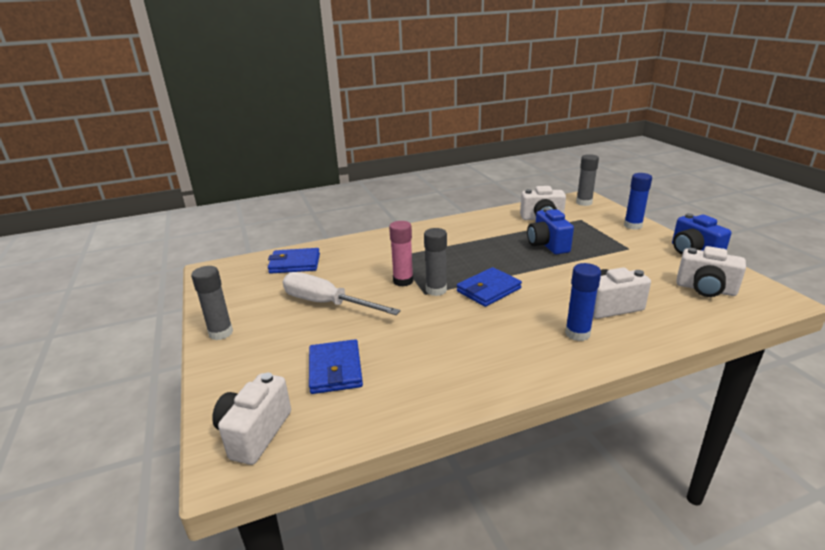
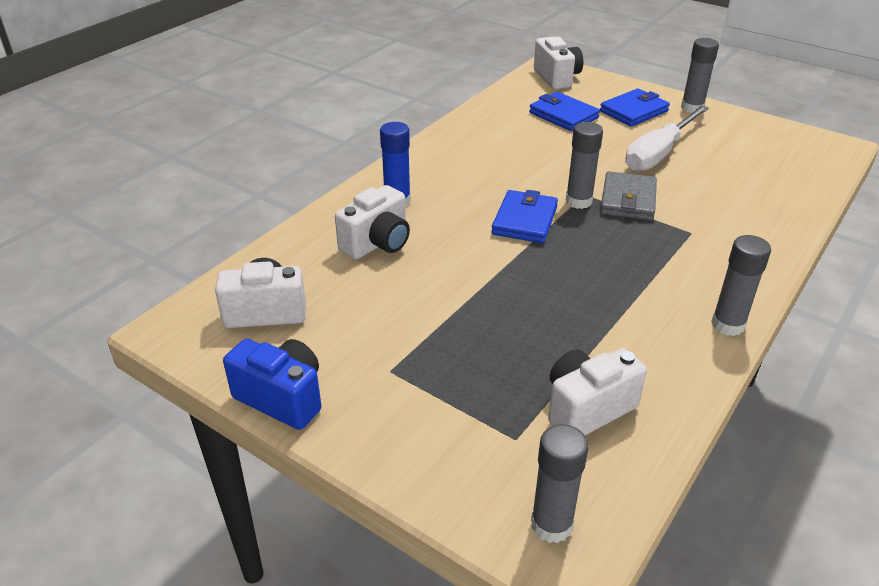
camera: 145 degrees right, 10 degrees up
(295, 264) = (777, 180): blue wallet -> blue wallet (634, 111)
(327, 303) = (658, 154): white screwdriver -> white screwdriver turned 135 degrees clockwise
(403, 281) = (628, 200): pink glue stick -> grey wallet
(444, 223) = (728, 325): none -> grey glue stick
(547, 245) = (519, 329): blue camera -> none
(632, 226) = (405, 452): blue glue stick -> none

